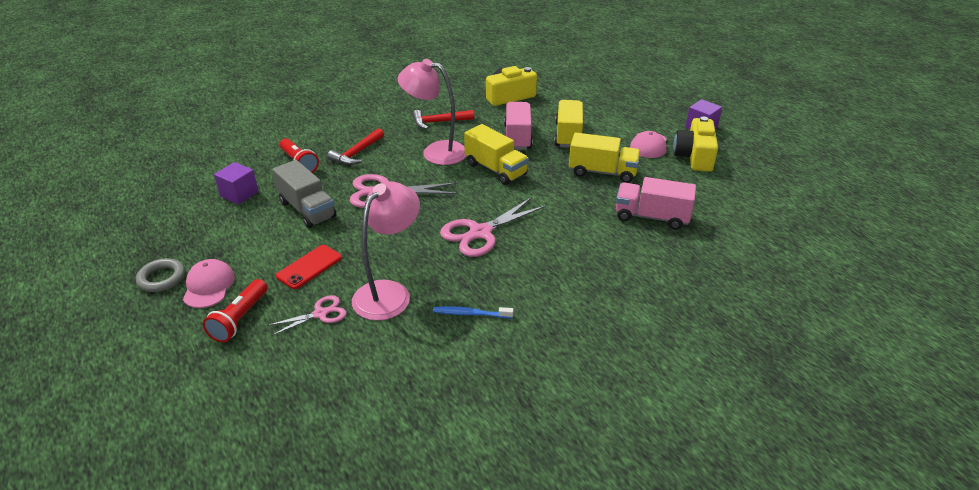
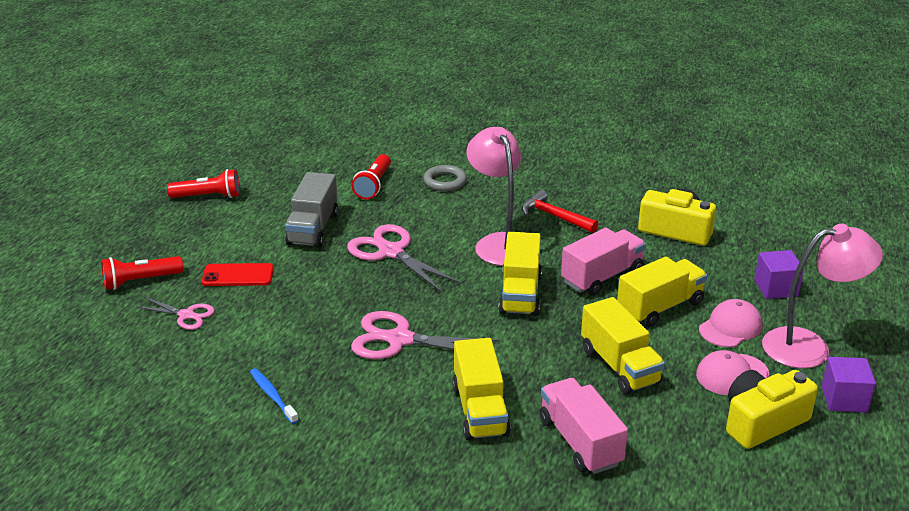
camera: 50 degrees right, 5 degrees down
(162, 278) = (148, 219): grey ring -> grey ring (445, 182)
(185, 236) = (208, 196): none -> red flashlight
(208, 286) = (162, 244): pink cap -> pink cap (730, 327)
(239, 194) = (291, 185): purple cube -> purple cube (776, 288)
(357, 153) = (431, 203): red hammer -> none
(389, 292) = (251, 335): pink lamp -> pink lamp (809, 347)
(586, 237) = (480, 410): none -> yellow truck

